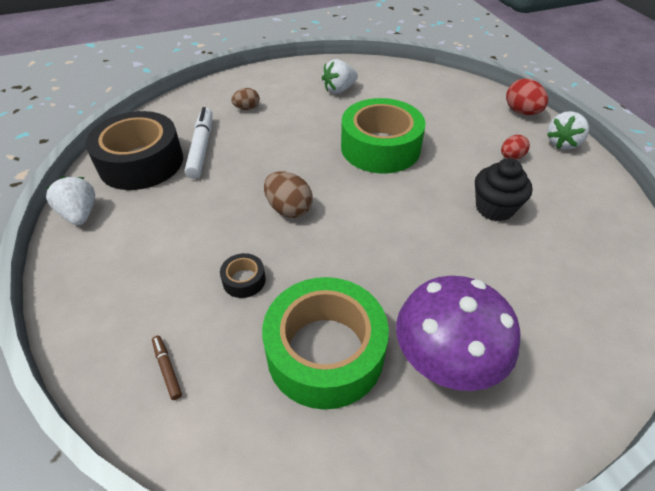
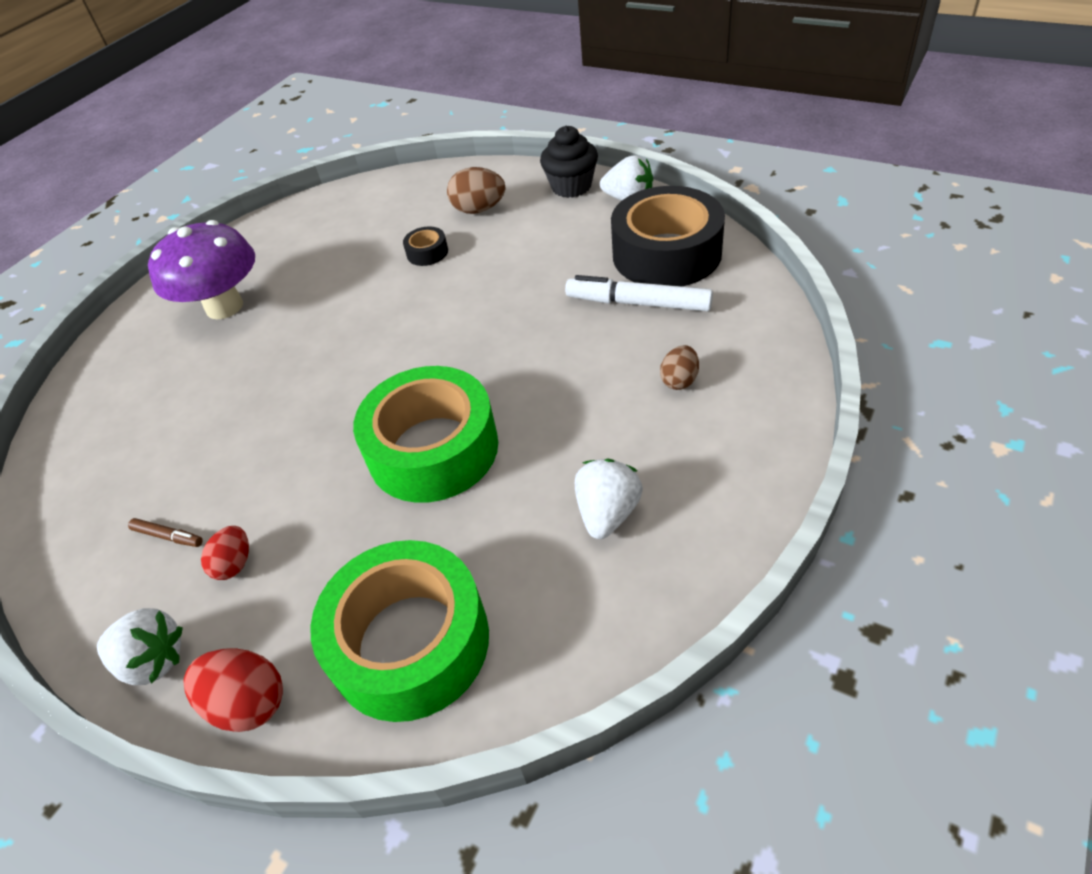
camera: 145 degrees right, 0 degrees up
(167, 369) = (416, 196): brown marker -> brown marker (168, 536)
(201, 147) = (638, 303): white marker -> white marker turned 150 degrees clockwise
(289, 209) = (457, 315): brown egg -> brown egg (479, 209)
(325, 352) = (319, 260): green tape -> green tape (410, 642)
(494, 208) = (230, 461): black cupcake -> black cupcake (571, 187)
(562, 143) = (153, 660): white strawberry -> white strawberry turned 105 degrees clockwise

